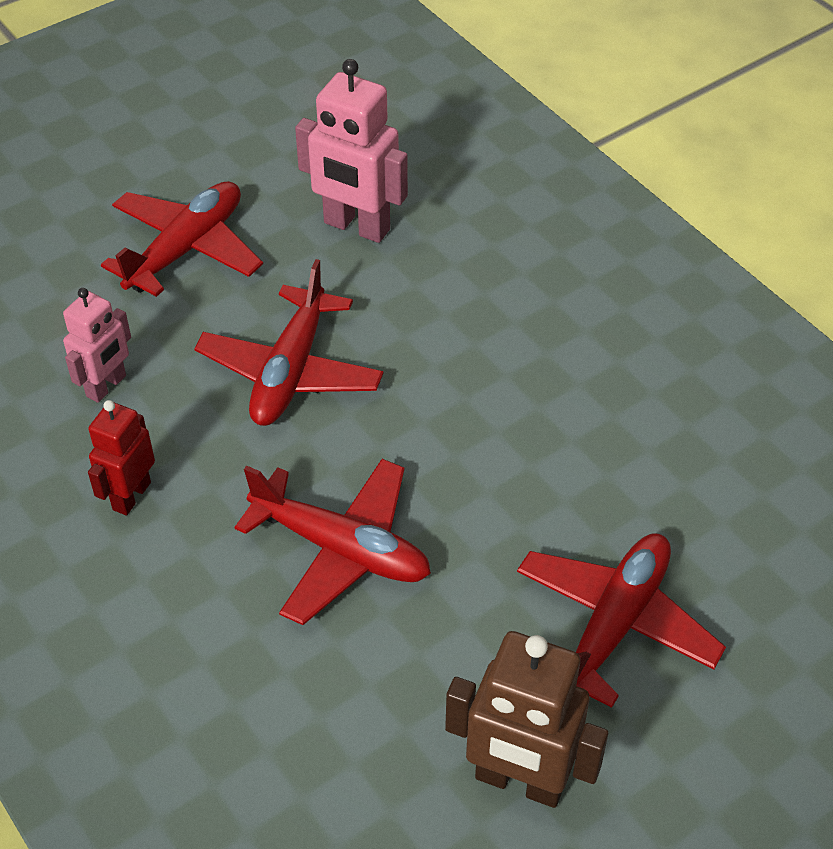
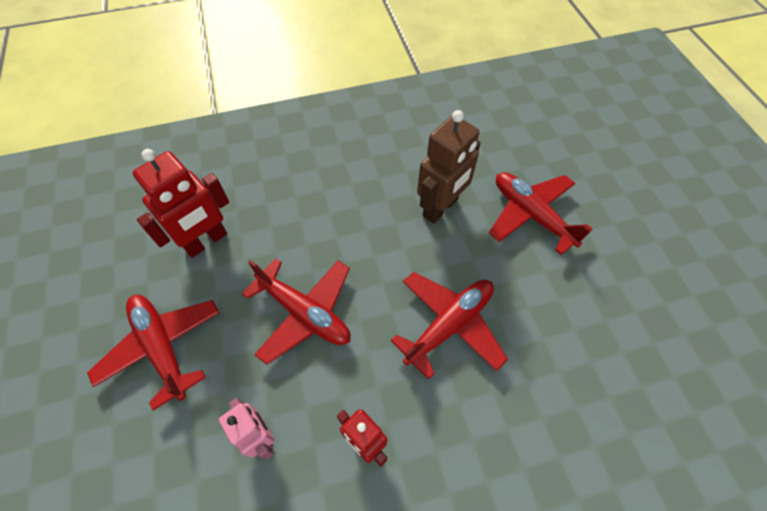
camera: 70 degrees left, 10 degrees up
(356, 227) = (206, 241): pink robot -> red robot
(519, 781) = (613, 286): brown robot -> brown robot (441, 208)

